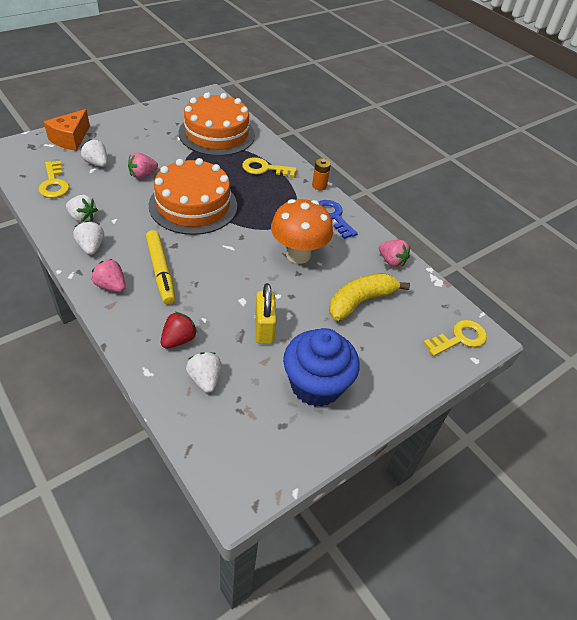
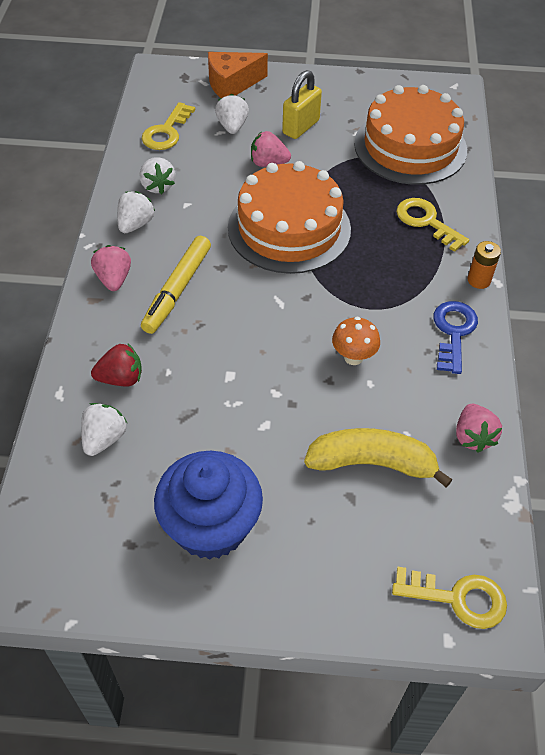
camera: 45 degrees right, 5 degrees up
(264, 329) = (220, 423): yellow padlock -> yellow padlock (301, 127)
(298, 255) = (353, 357): orange mushroom -> orange mushroom, size x0.53

